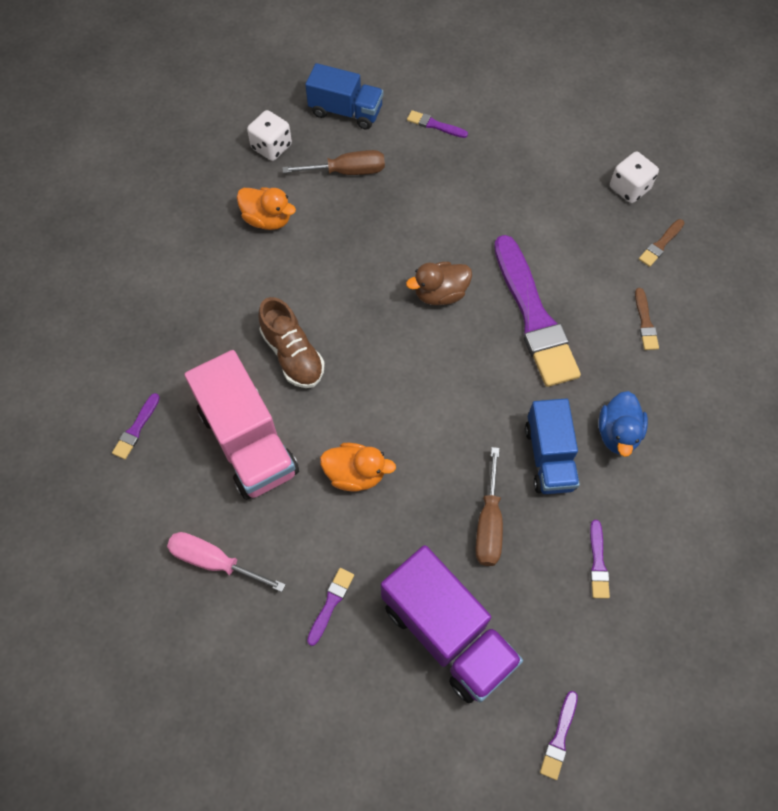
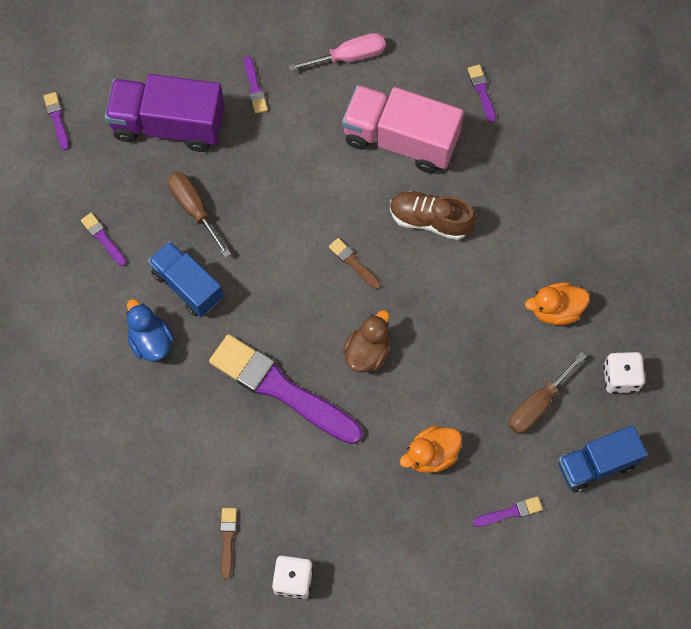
camera: 140 degrees right, 5 degrees up
(355, 474) = (310, 174): orange duck -> orange duck (431, 455)
(645, 322) = (192, 452): brown brush -> brown brush (353, 263)

